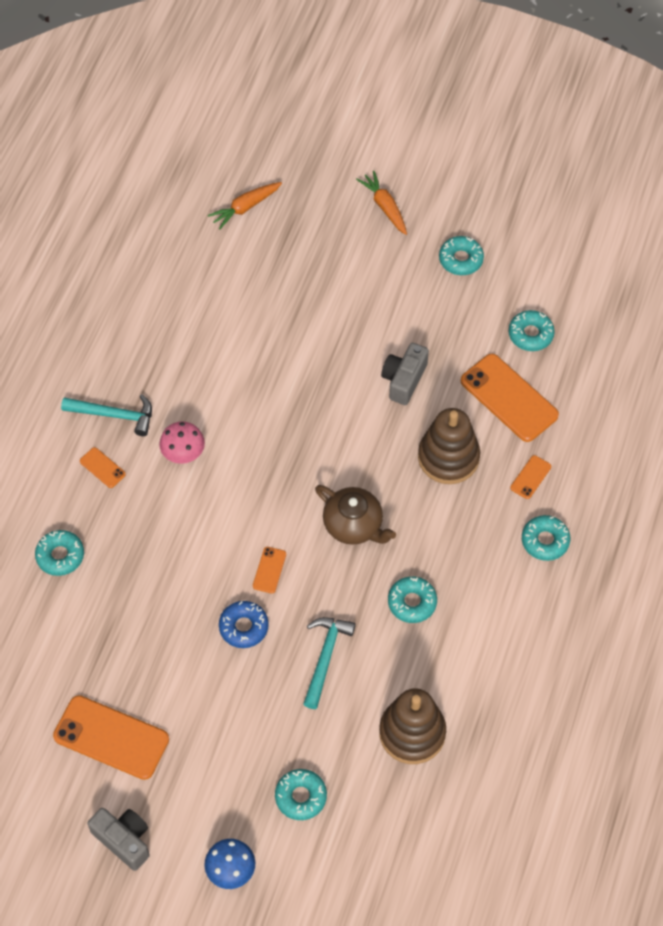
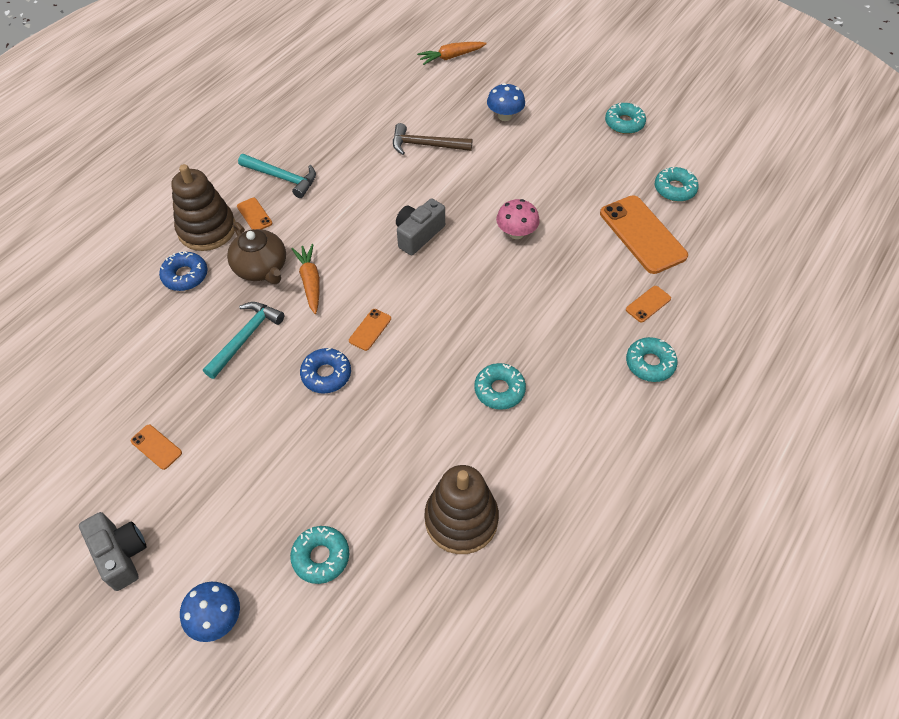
camera: 15 degrees right, 5 degrees down
(60, 556) = (185, 276): turquoise donut -> blue donut
(111, 737) = (156, 447): orange phone -> orange phone, size x0.46
(183, 453) = (329, 218): pink mushroom -> pink mushroom (516, 233)
(255, 337) = (426, 145): none -> brown hammer
(325, 657) = (395, 421): turquoise hammer -> turquoise hammer (245, 337)
(329, 278) = (505, 116): none -> blue mushroom
(354, 525) = (464, 309): brown teapot -> brown teapot (261, 268)
(384, 207) = (568, 76): orange carrot -> orange carrot (310, 282)
(404, 380) = (547, 201): grey camera -> grey camera (418, 235)
(448, 457) = (572, 271): brown stacking toy -> brown stacking toy (207, 229)

